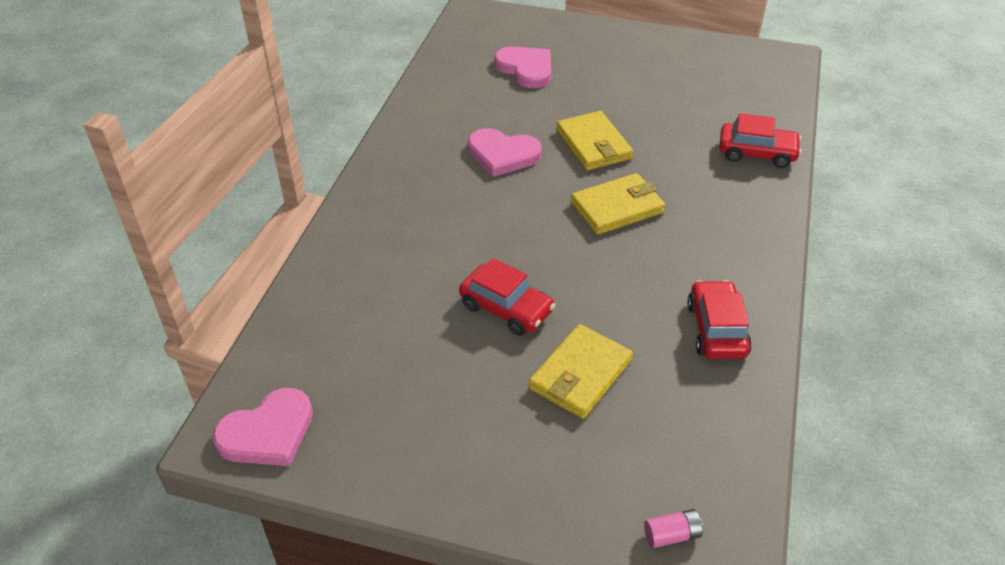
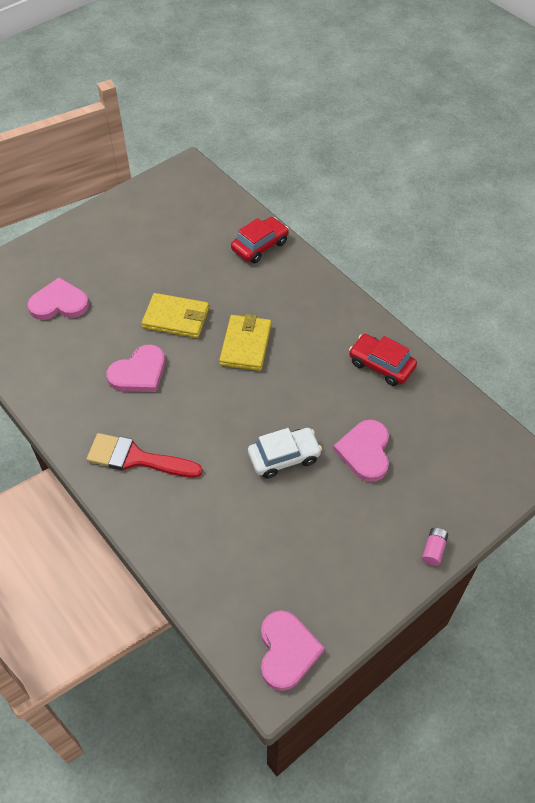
camera: 55 degrees left, 10 degrees up
(404, 203) = (136, 458): none -> red brush
(506, 308) = (284, 457): red car -> white car
(580, 374) = (365, 452): yellow wallet -> pink heart
(671, 535) = (499, 479): pink battery -> pink battery (433, 550)

